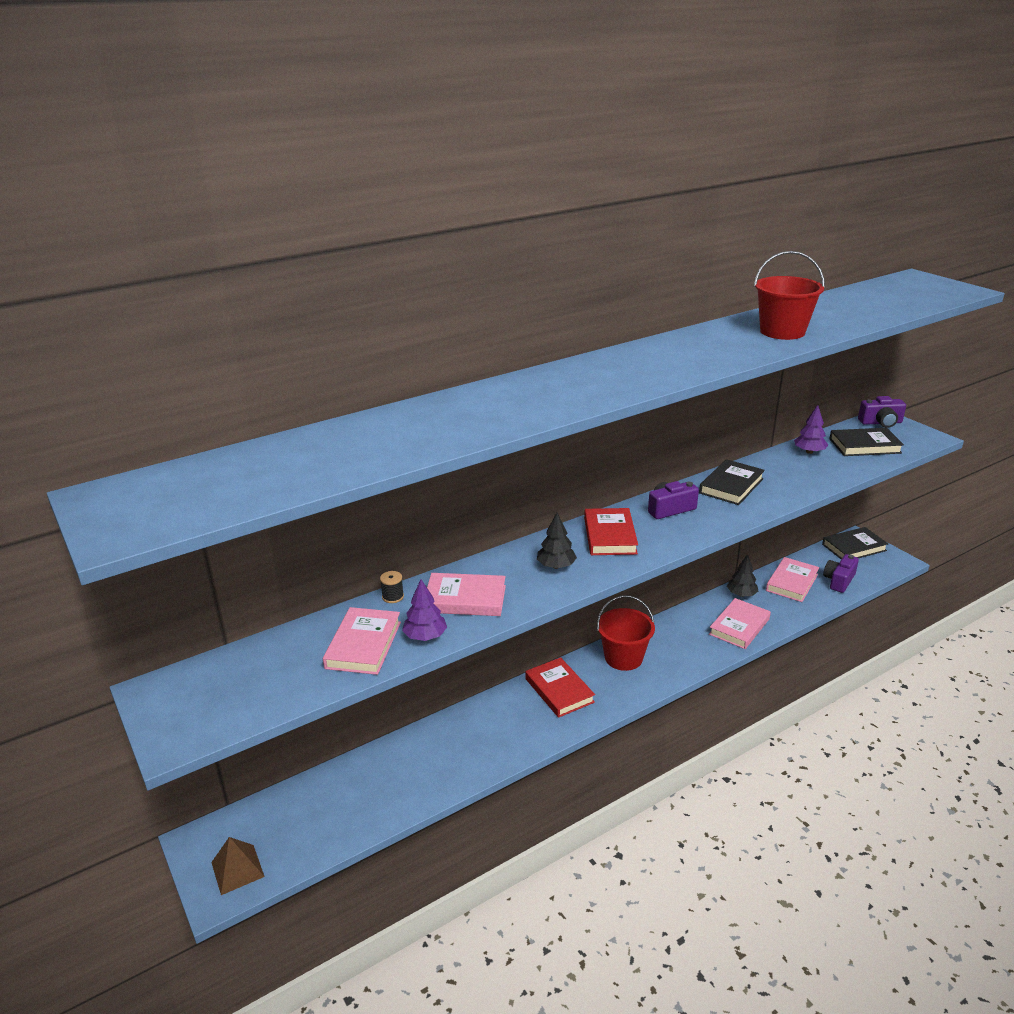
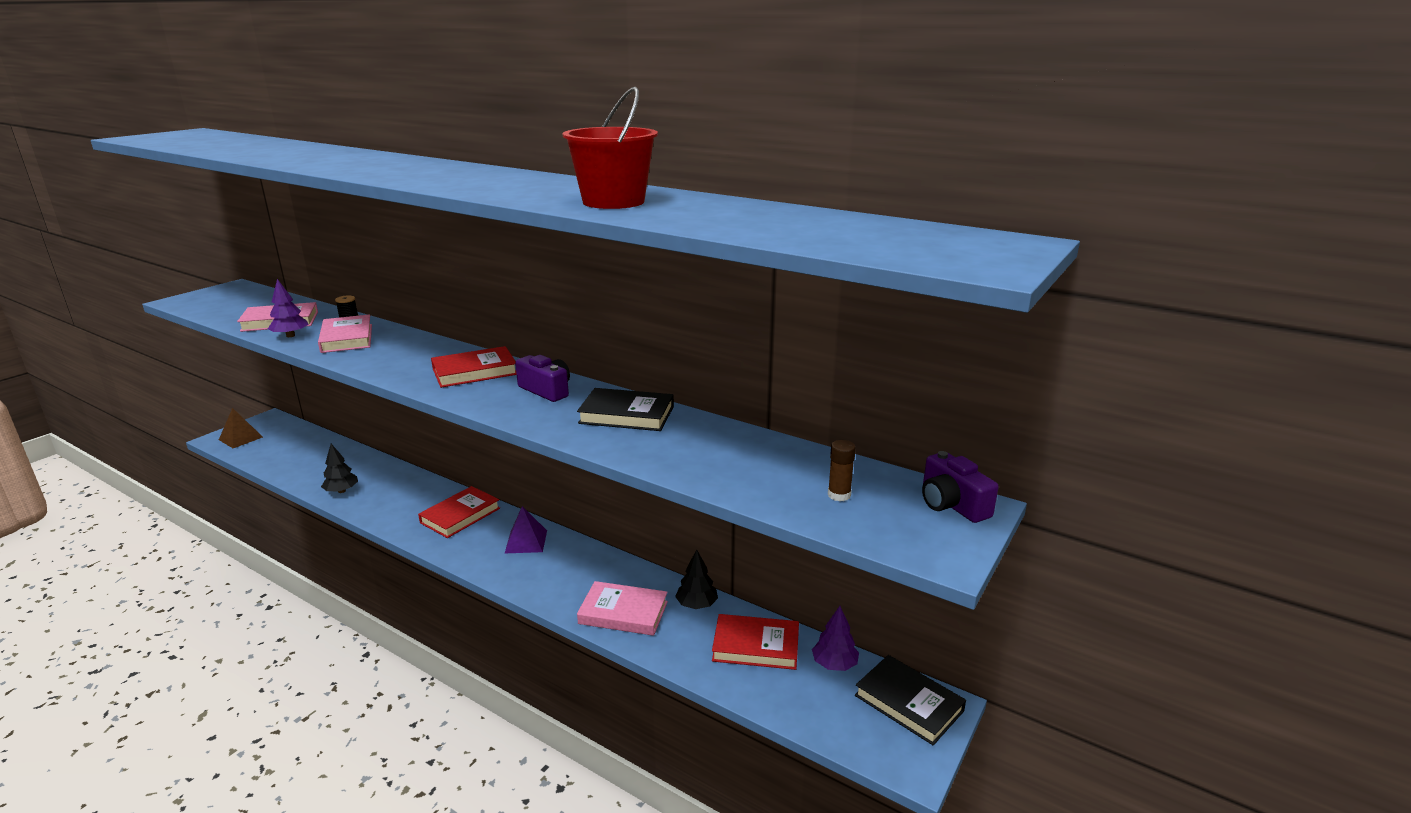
camera: 65 degrees right, 5 degrees down
(556, 566) = (408, 359): black tree -> black tree (341, 491)
(623, 658) = (526, 541): red bucket -> purple pyramid
(792, 582) = (756, 646): pink book -> red book
(809, 452) = (774, 454): purple tree -> purple tree (834, 664)
(839, 581) = (795, 694): purple camera -> none
(864, 446) = (839, 495): black book -> brown glue stick

